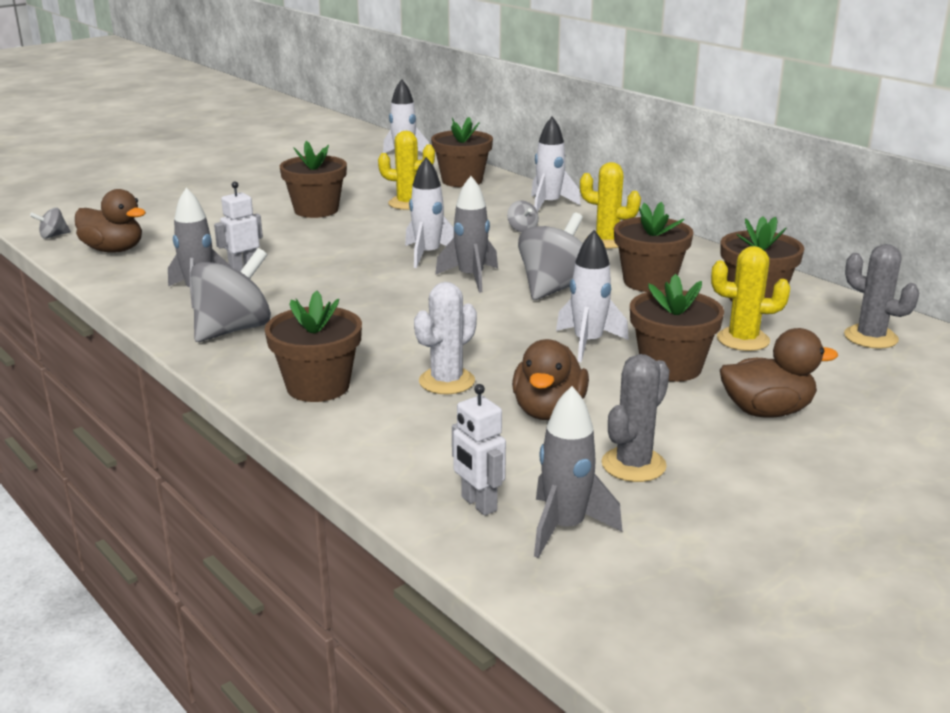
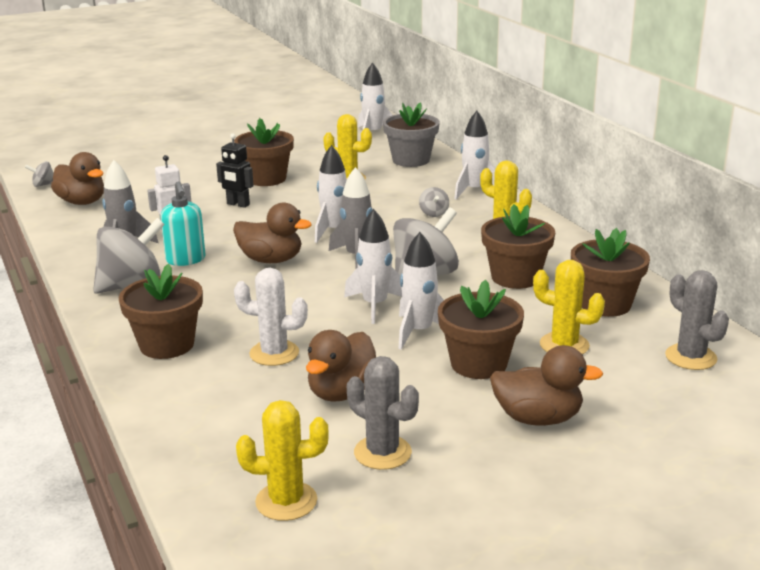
camera: 15 degrees right, 0 degrees up
(280, 298) = (186, 260): none -> turquoise soap dispenser
(301, 238) = (238, 204): none -> black robot
(378, 289) = (271, 260): none -> brown duck
(446, 381) = (274, 353): white cactus -> white cactus turned 45 degrees clockwise
(462, 181) = (411, 160): brown flower pot -> grey flower pot
(478, 504) = (229, 469): white robot -> none
(523, 323) = (375, 306): none -> white rocket
(565, 528) = (286, 501): grey rocket -> yellow cactus
(633, 465) = (382, 452): grey cactus -> grey cactus turned 75 degrees clockwise

